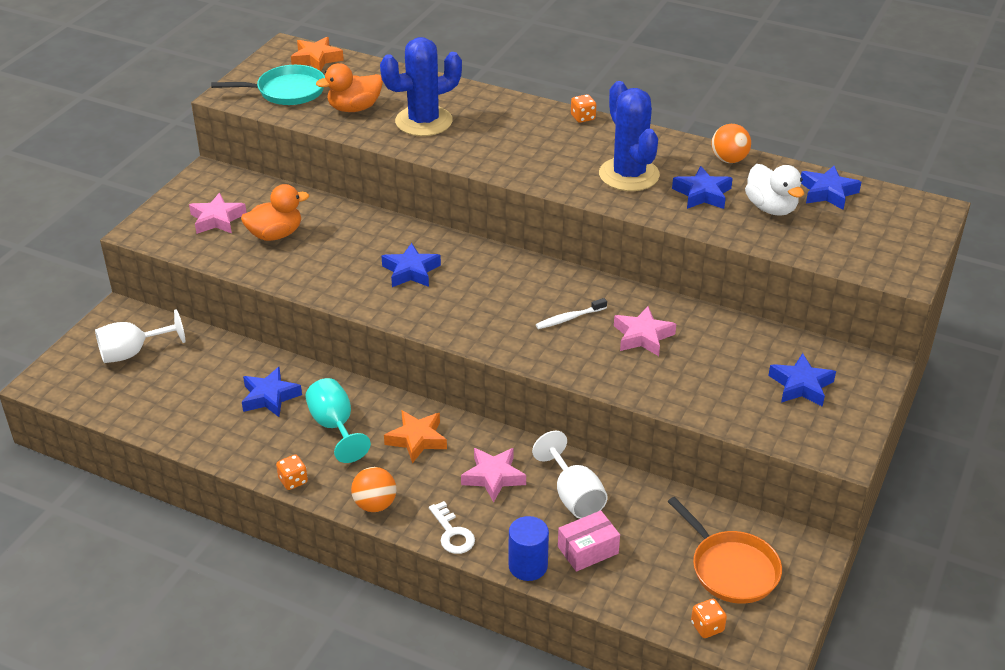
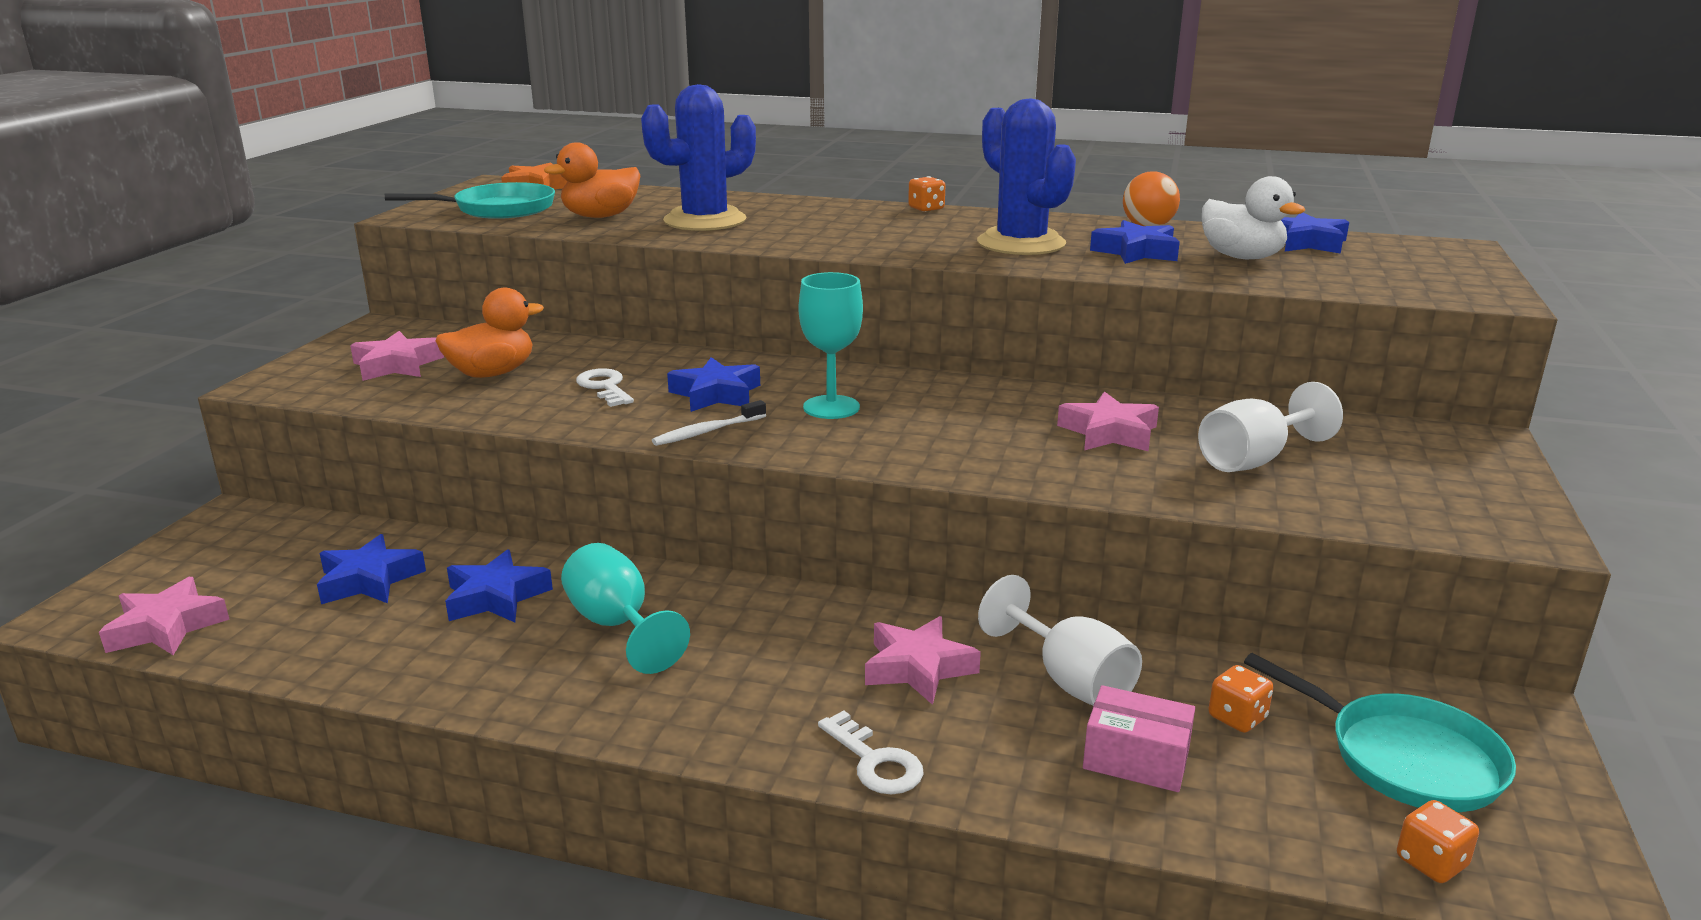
camera: 10 degrees left, 15 degrees down
(93, 397) = (167, 627): none -> pink star
(133, 352) = (249, 562): white goblet -> white goblet (1254, 460)
(293, 481) = (551, 712): orange dice -> orange dice (1237, 718)
(343, 256) = (605, 387): none -> white key
(375, 504) = (715, 732): orange ball -> none
(417, 439) = (766, 629): orange star -> none
(479, 292) = (831, 407): none -> turquoise goblet
(528, 566) = (1038, 799): blue cylinder -> none
(569, 318) = (984, 423): white toothbrush -> white toothbrush (707, 432)
(588, 550) = (1136, 759): pink box -> pink box turned 60 degrees clockwise
(731, 569) = (1404, 758): orange pan -> turquoise pan
(801, 386) = (1390, 465): blue star -> blue star (369, 580)

